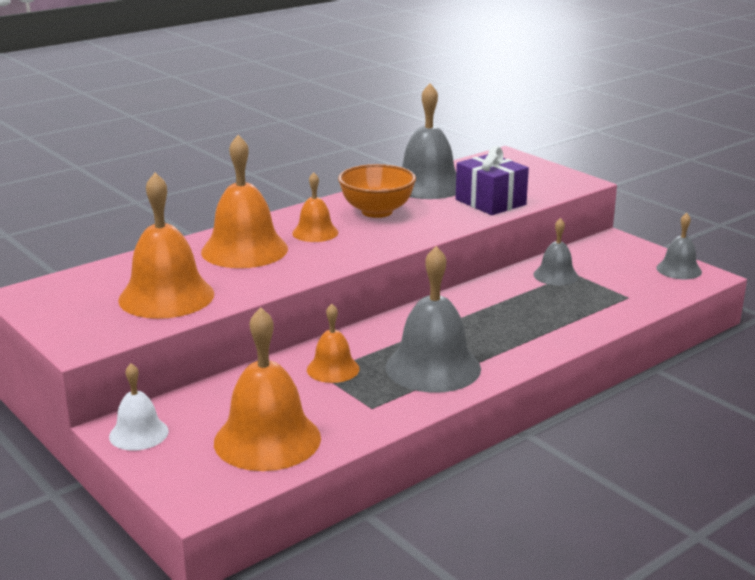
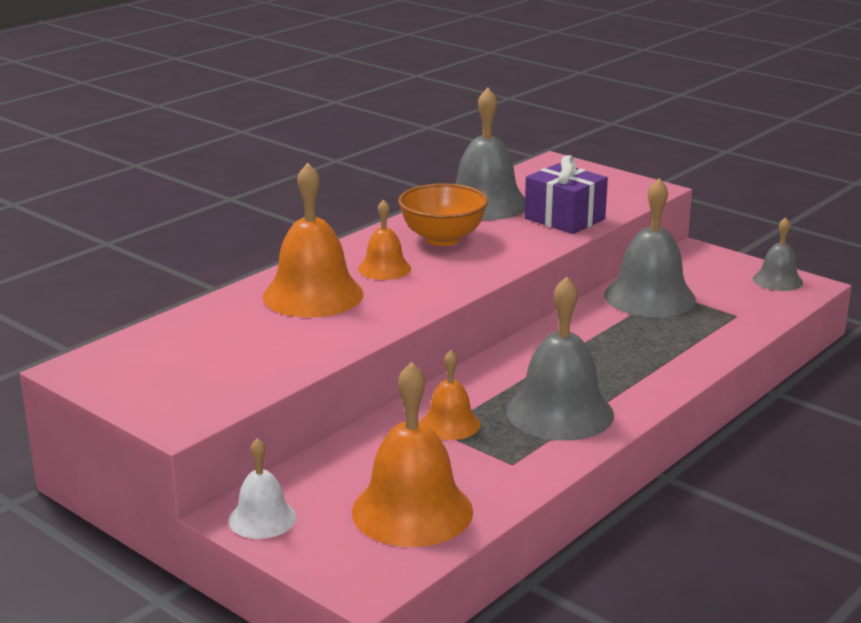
camera: 10 degrees left, 0 degrees up
(166, 296) = (249, 357): orange bell -> none
(556, 275) = (649, 297): grey bell -> grey bell, size x1.81

